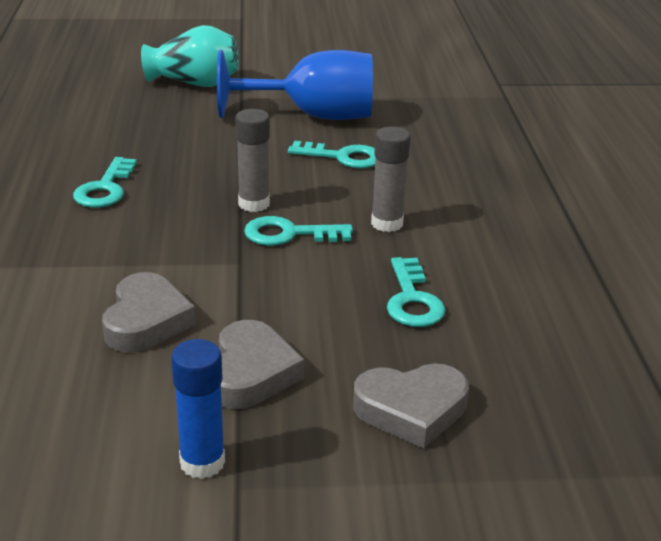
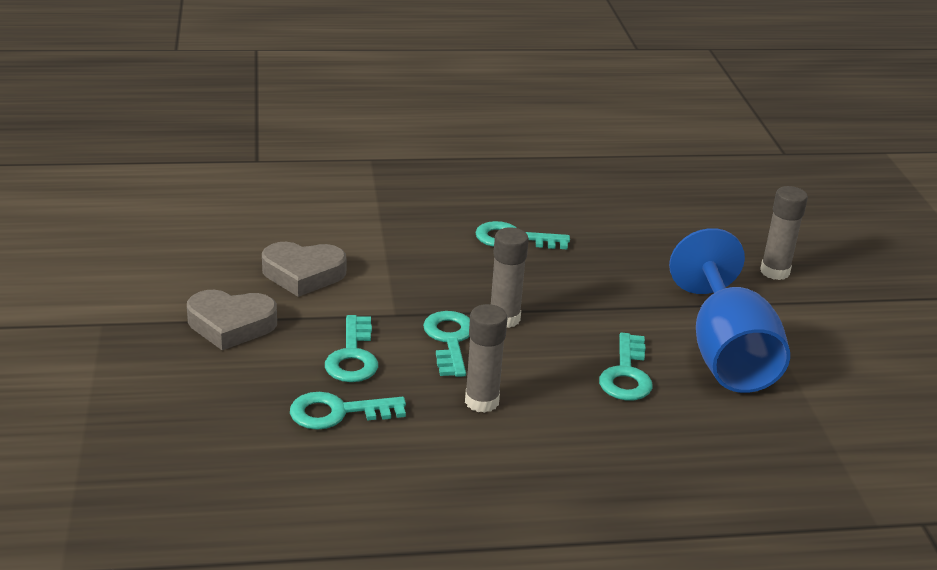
camera: 85 degrees right, 0 degrees up
(195, 83) = (774, 272): turquoise vase -> grey glue stick
(202, 462) = (130, 308): blue glue stick -> none
(316, 290) = (352, 356): none -> turquoise key
(411, 410) = (174, 404): grey heart -> none

